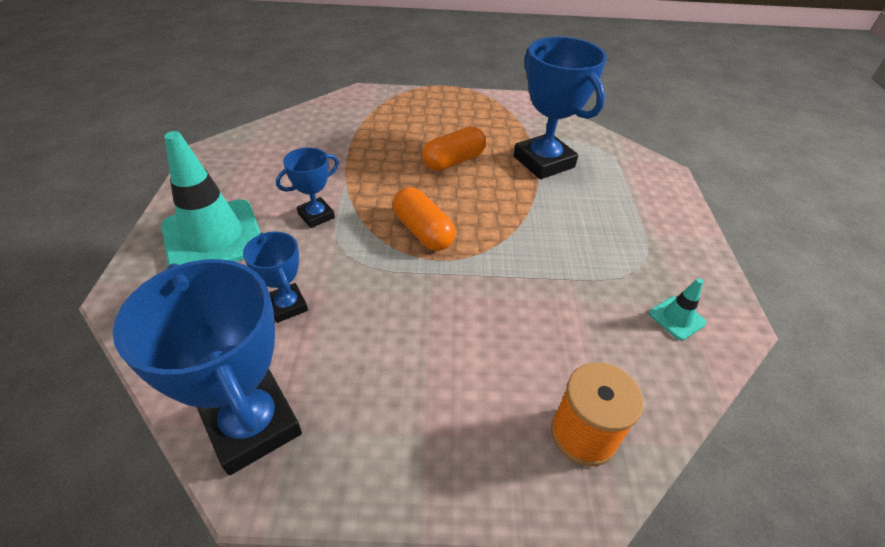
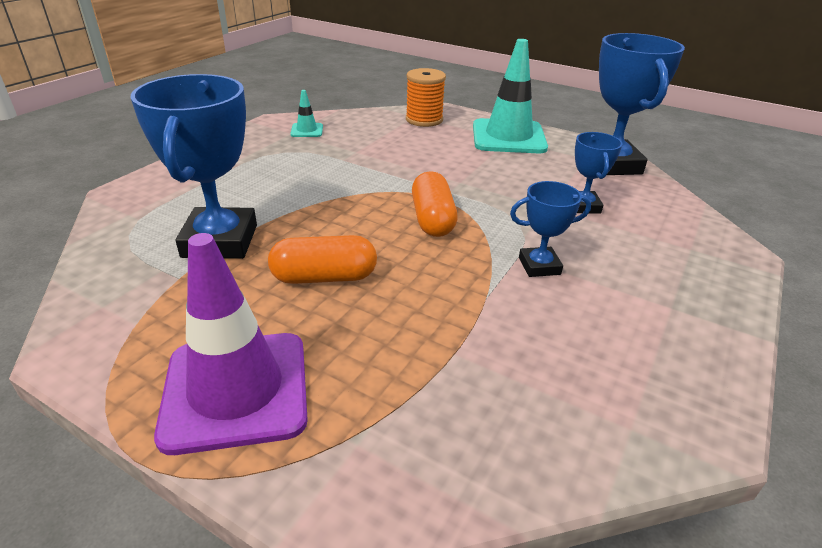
camera: 150 degrees left, 10 degrees down
(213, 237) = (663, 279): turquoise traffic cone -> turquoise traffic cone (508, 137)
(436, 108) = (236, 390): none -> purple traffic cone

